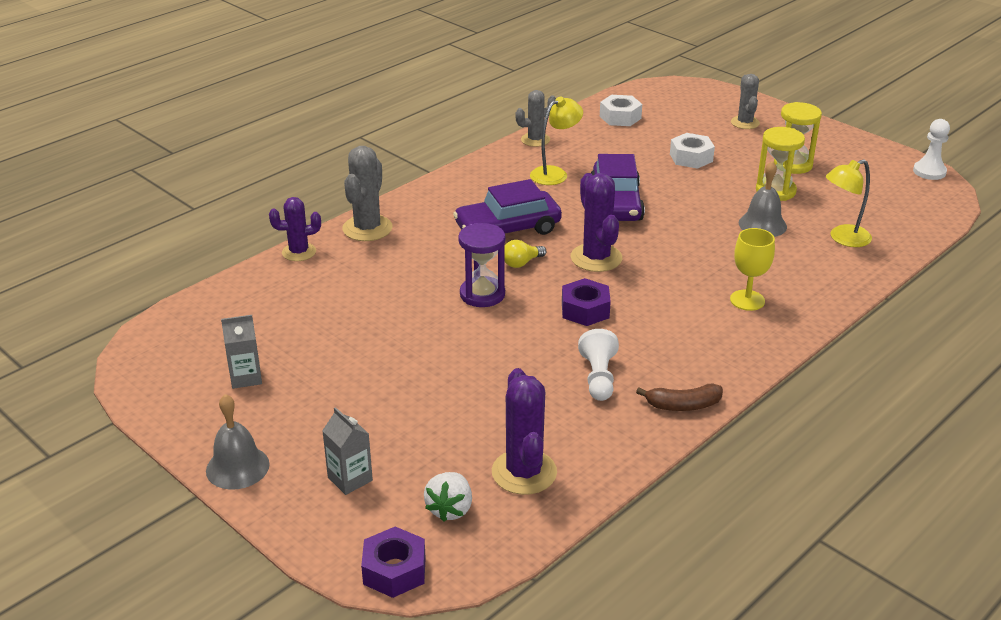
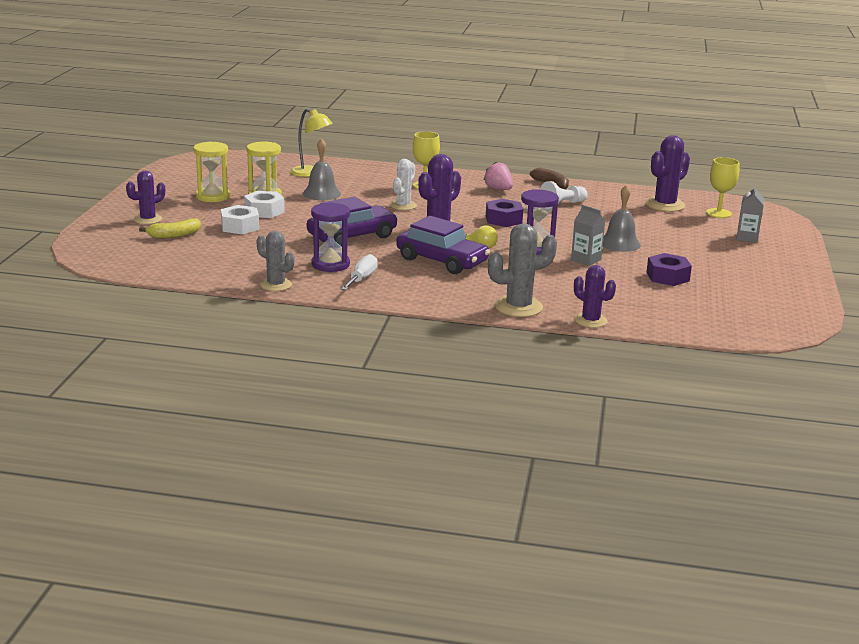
camera: 125 degrees left, 10 degrees down
(237, 467) = (797, 265): grey bell -> grey bell (619, 243)
(246, 377) = (738, 288): grey carton -> grey carton (586, 260)
(394, 570) = (773, 214): purple nut -> purple nut (667, 277)
(450, 509) = (718, 213): white strawberry -> yellow goblet
(509, 178) = (361, 278): none -> white screwdriver
(555, 173) = (330, 264): yellow lamp -> purple hourglass
(620, 117) = (187, 263): white nut -> white nut (264, 211)
(684, 261) = (403, 206): none -> white cactus
(692, 125) = (174, 235): none -> yellow banana
(694, 351) = (498, 189): none -> pink strawberry
(745, 123) = (148, 219): grey cactus -> purple cactus
(929, 172) = (177, 162): white pawn -> none

